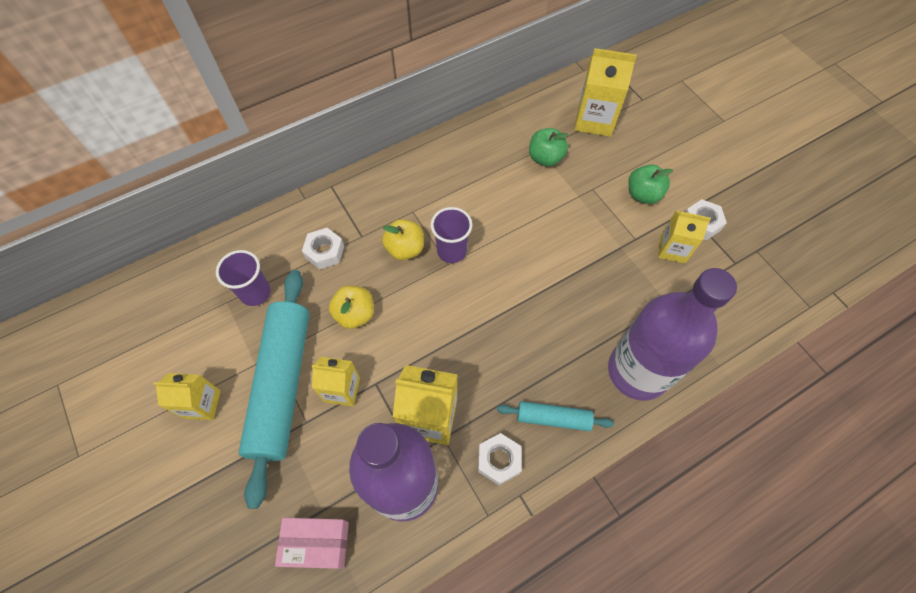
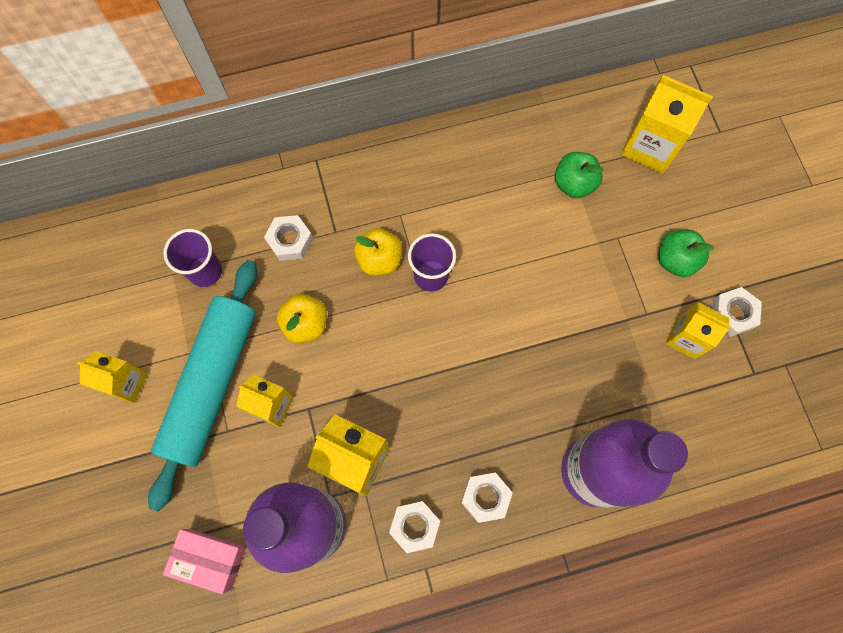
camera: 15 degrees right, 10 degrees up
(553, 418) = (485, 497): turquoise rolling pin -> white nut

